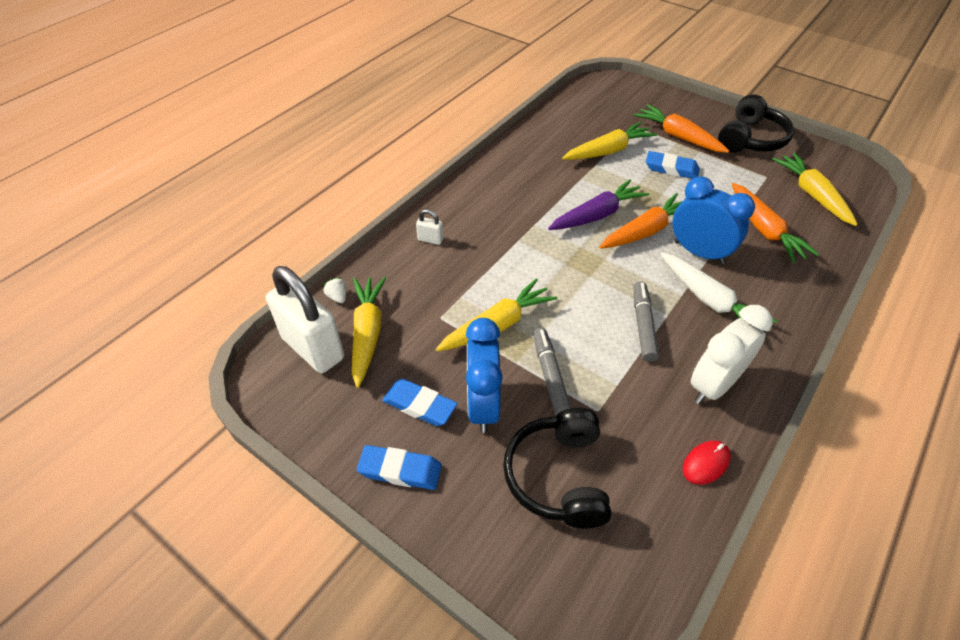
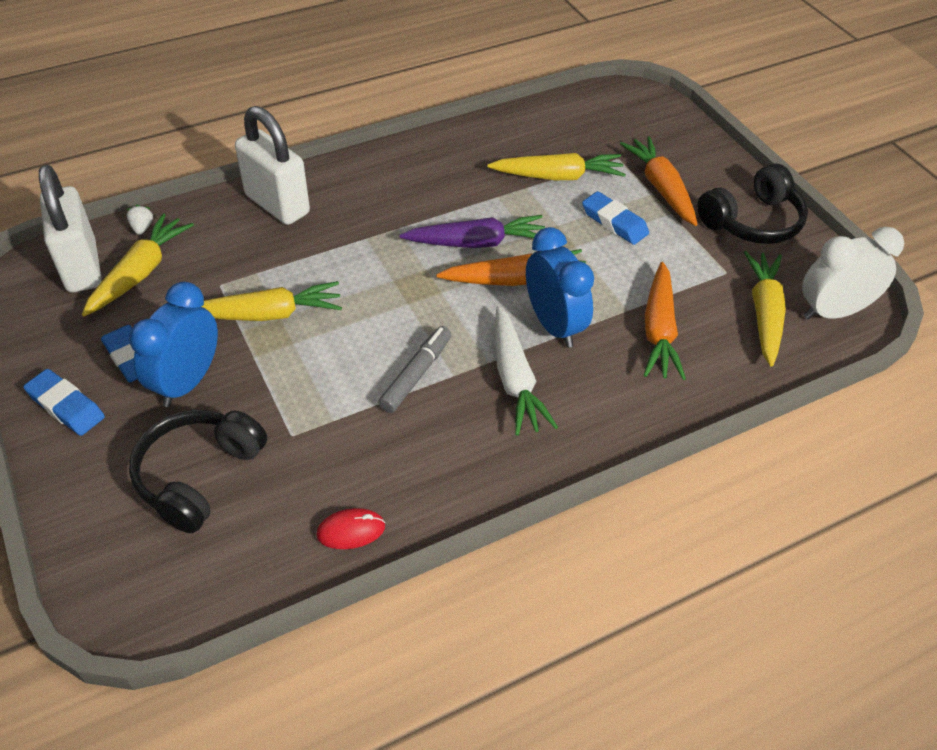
camera: 25 degrees right, 0 degrees up
(430, 239) = (277, 204): white padlock -> white padlock, size x2.45
(550, 375) = (275, 382): grey marker -> none
(713, 385) = (433, 463): white clock -> white clock (833, 312)

